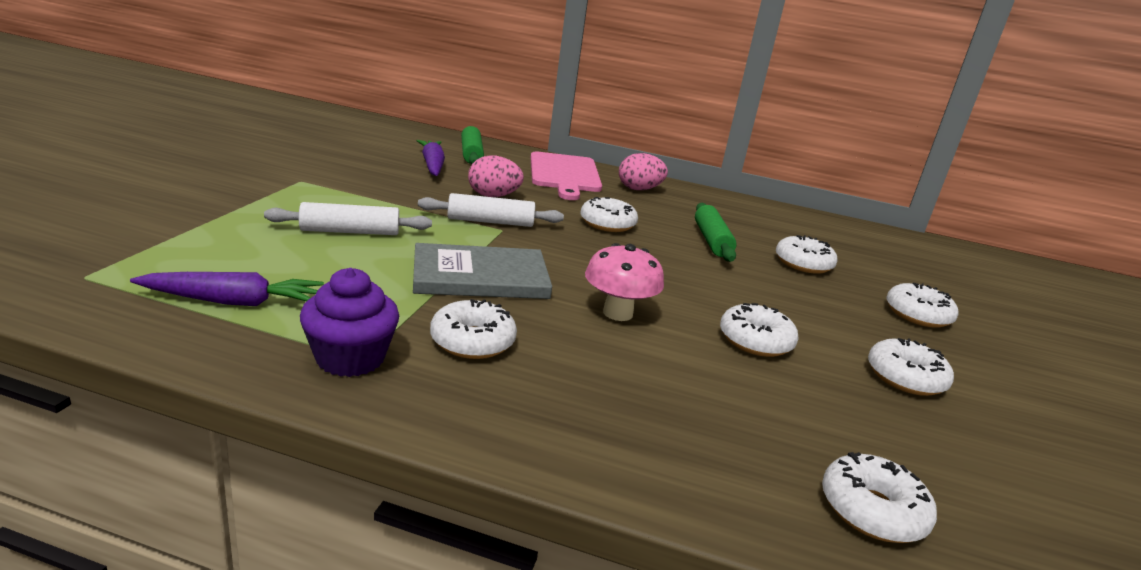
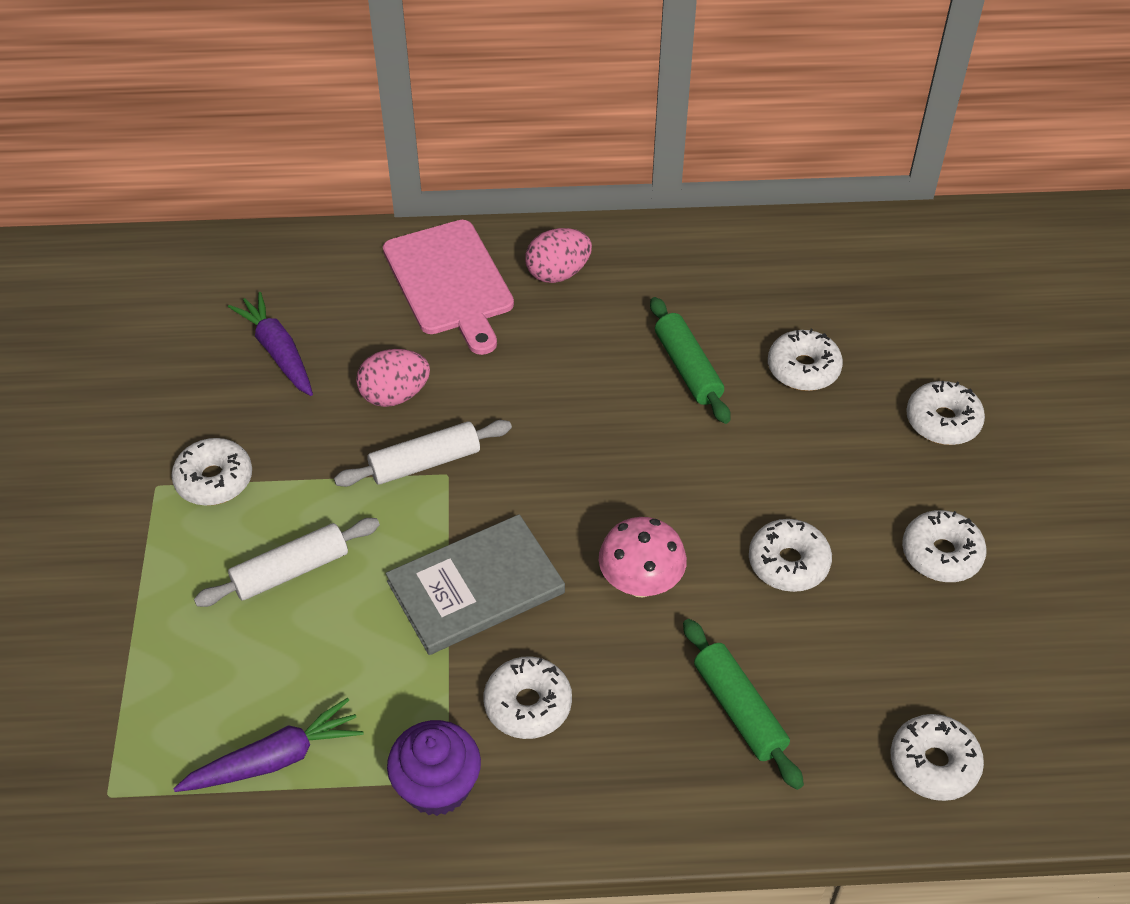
camera: 15 degrees left, 25 degrees up
(471, 154) = (305, 288): green rolling pin -> green rolling pin (739, 710)
(607, 224) = (556, 392): white donut -> white donut (214, 480)

